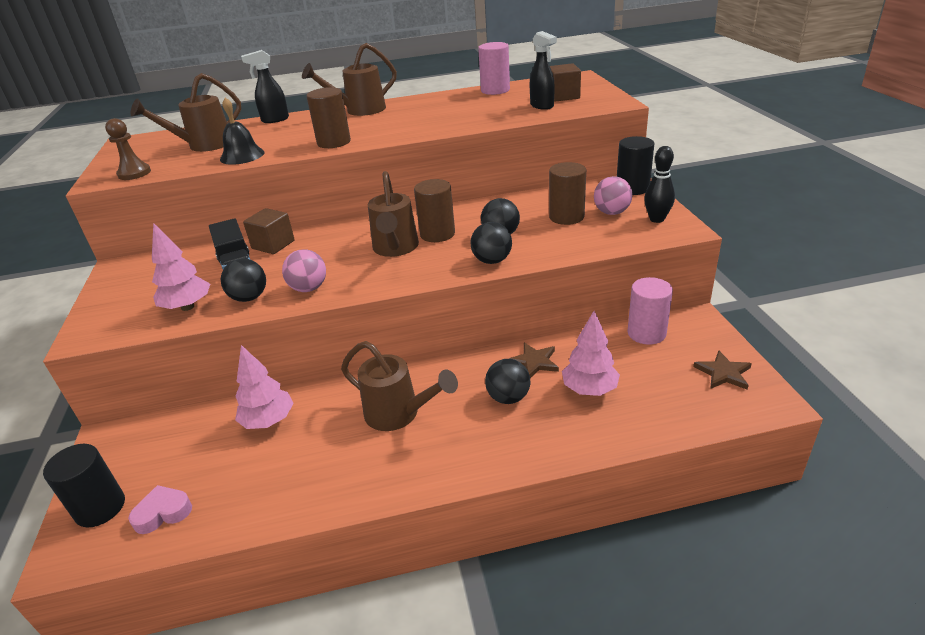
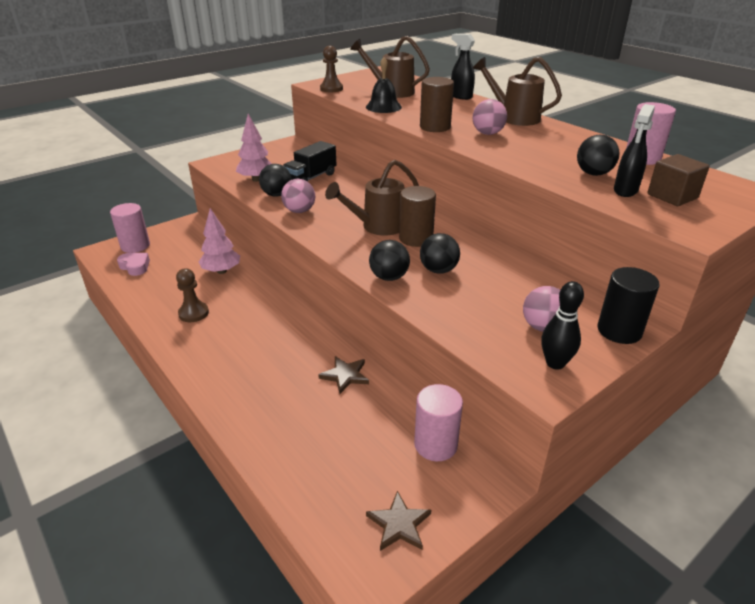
camera: 60 degrees right, 0 degrees up
(100, 508) = (135, 246): black cylinder -> pink cylinder
(273, 244) = (350, 179): brown cube -> none
(340, 460) = (193, 313): none -> brown pawn
(380, 126) = (487, 133): none -> pink ball
(398, 414) = (249, 322): brown watering can -> none
(508, 397) = (290, 373): black ball -> black ball (593, 173)
(566, 217) = (506, 299): brown cylinder -> none
(589, 389) = (323, 421): pink tree -> none

